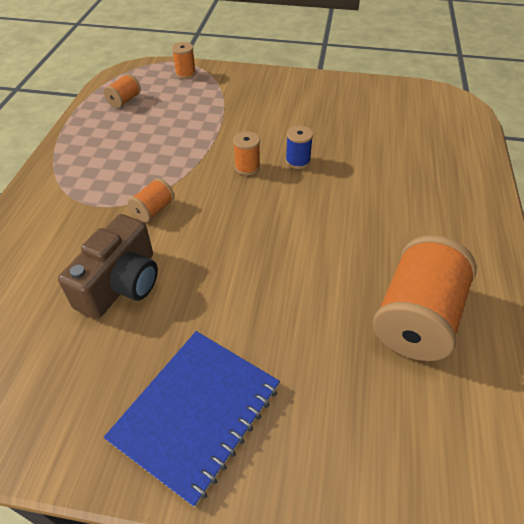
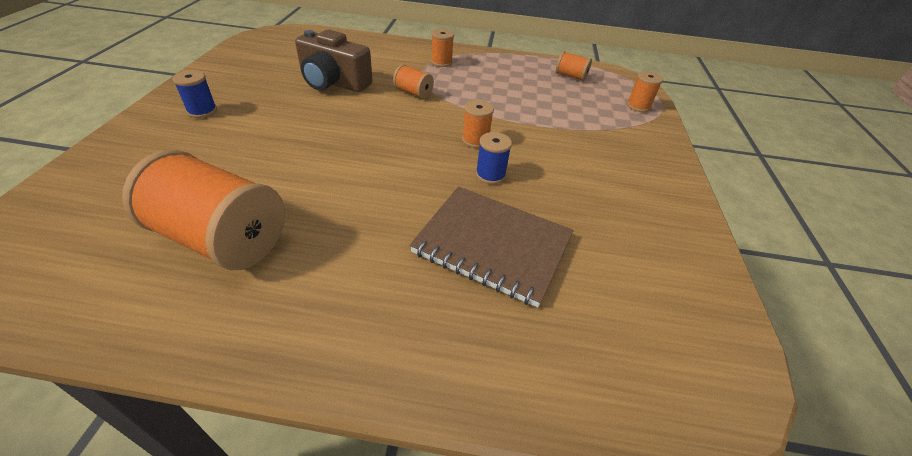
camera: 85 degrees right, 5 degrees down
(76, 188) = (441, 62): none -> orange spool
(197, 413) = (202, 111): blue notebook -> blue spool
(378, 164) = (492, 245): none -> brown notebook

